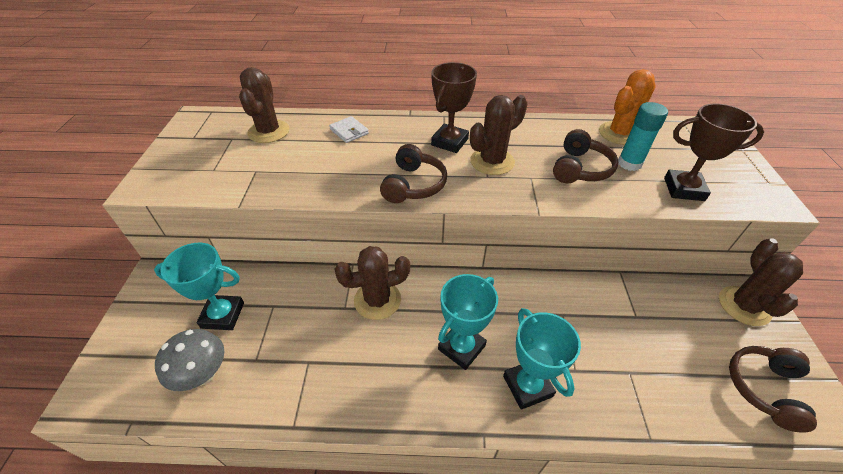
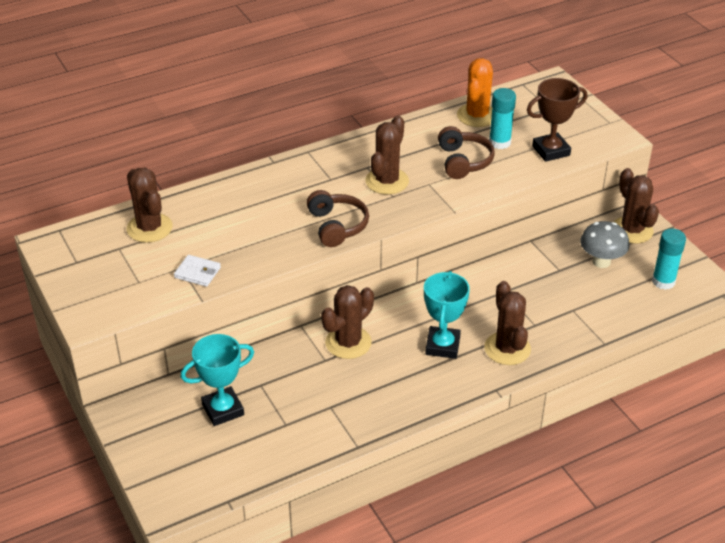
camera: 30 degrees left, 5 degrees down
(203, 374) = (252, 451): grey mushroom -> grey mushroom (601, 262)
(349, 131) = (230, 199): white wallet -> white wallet (197, 272)
(449, 142) = (335, 176): brown trophy -> none
(527, 386) = (507, 349): turquoise trophy -> brown cactus
(764, 388) = (663, 281): brown headphones -> turquoise glue stick

